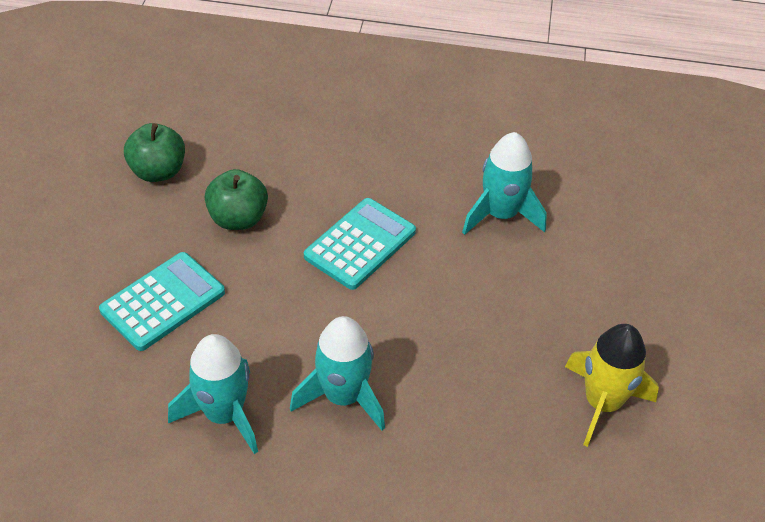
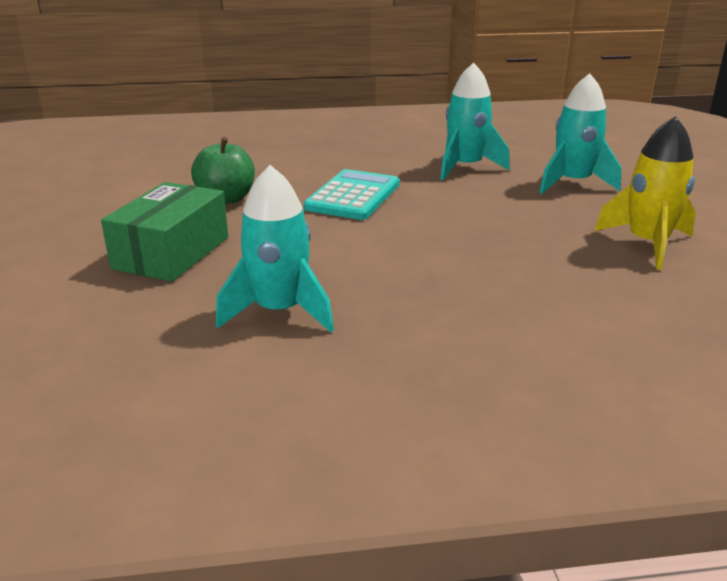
camera: 15 degrees left, 20 degrees down
(158, 171) = (132, 185): green apple -> none
(163, 301) = (172, 253): turquoise calculator -> green box
(343, 397) = (401, 279): turquoise rocket -> turquoise rocket (573, 183)

